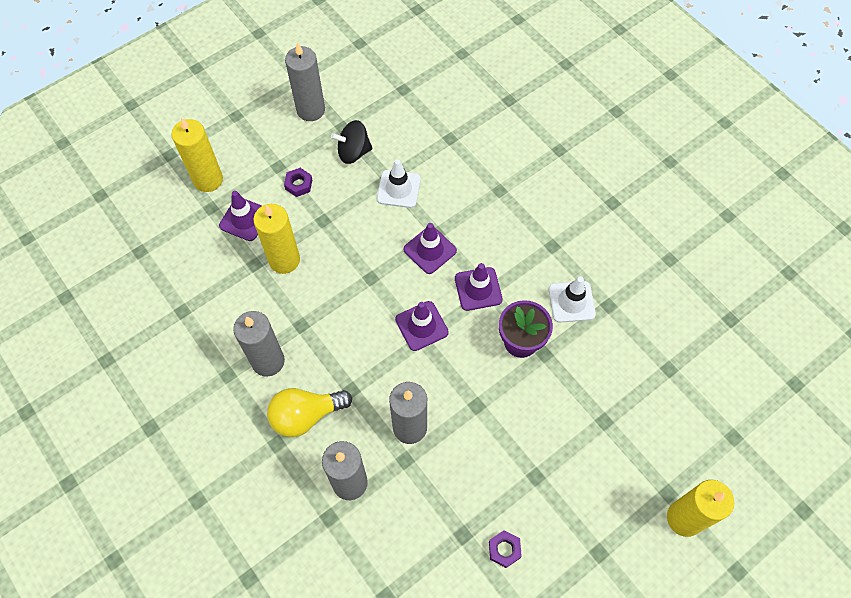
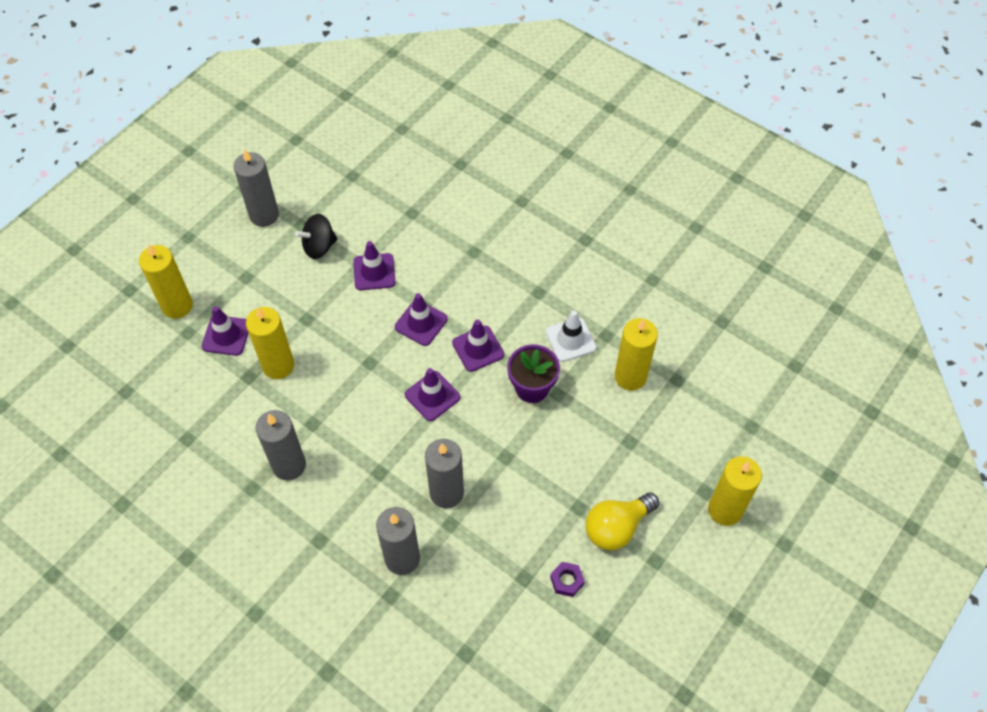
camera: 15 degrees left, 5 degrees down
(298, 184) = (272, 290): purple nut -> none
(306, 415) = (341, 507): yellow light bulb -> yellow light bulb (617, 527)
(398, 189) = (374, 272): white traffic cone -> purple traffic cone
(622, 354) = (630, 376): none -> yellow candle

